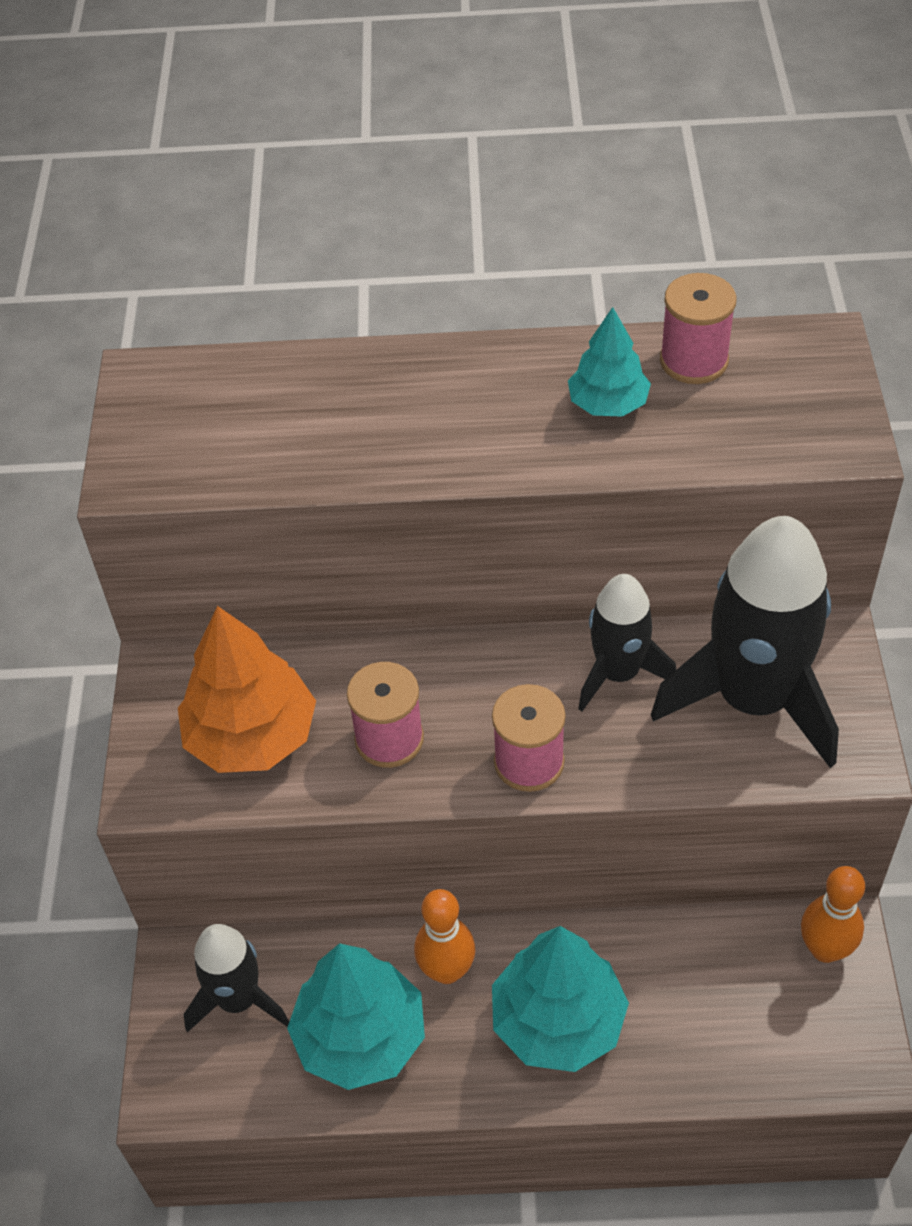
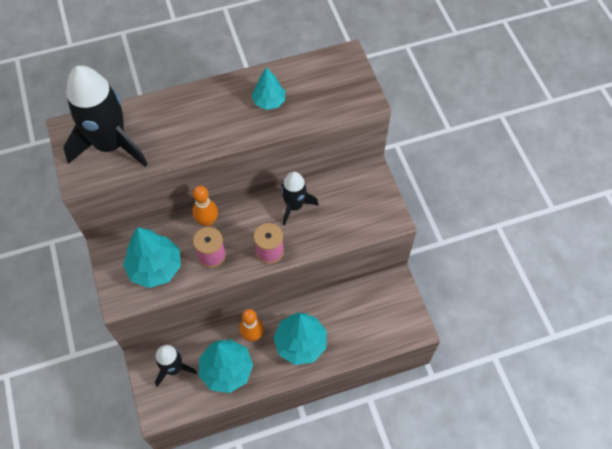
camera: 20 degrees left, 10 degrees up
(251, 736) = (155, 267): orange tree -> turquoise tree
(694, 360) = (298, 74): pink spool -> none
(752, 699) = (348, 204): black rocket -> black rocket (110, 145)
(825, 949) = (392, 289): orange bowling pin -> orange bowling pin (207, 221)

